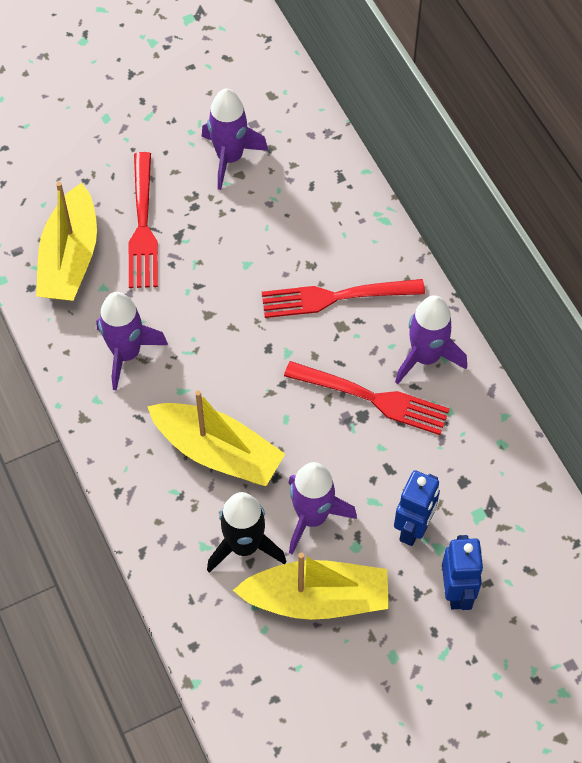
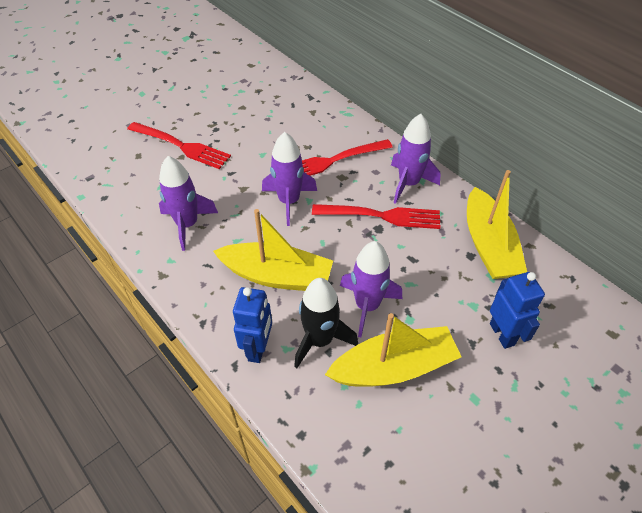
camera: 15 degrees left, 10 degrees down
(70, 258) = (131, 174): yellow boat -> yellow boat (488, 245)
(143, 226) = (181, 146): red fork -> red fork turned 45 degrees counterclockwise
(230, 158) = (233, 99): purple rocket -> purple rocket (289, 201)
(413, 528) = (448, 296): blue robot -> blue robot (258, 348)

